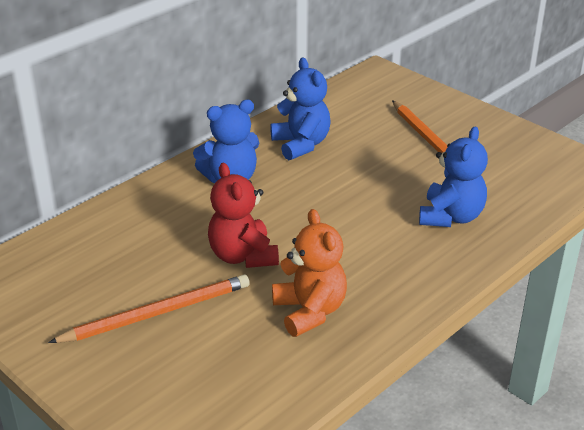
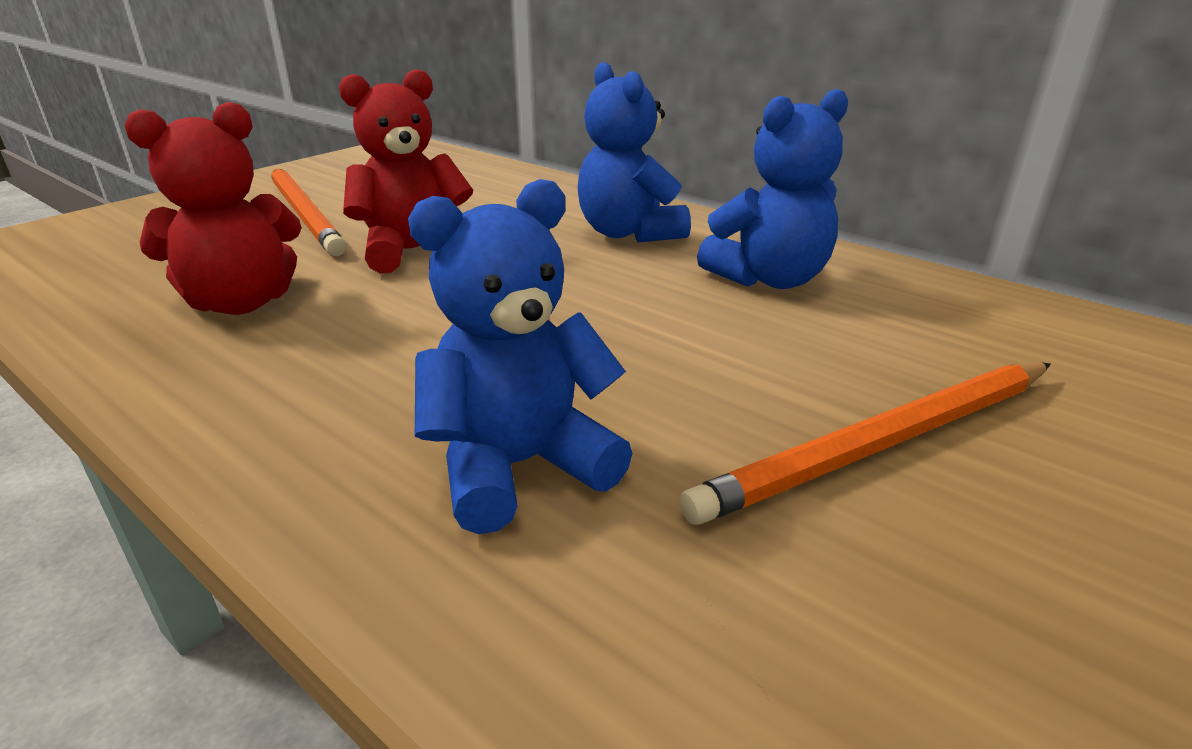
camera: 85 degrees right, 5 degrees down
(309, 311) = (241, 303): orange teddy bear -> red teddy bear
(451, 217) = (519, 466): blue teddy bear -> blue teddy bear turned 135 degrees clockwise

